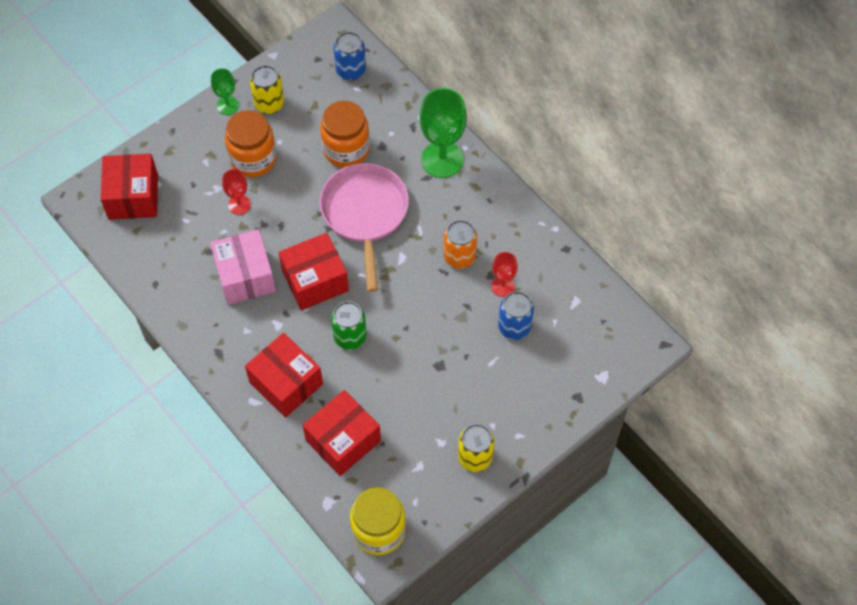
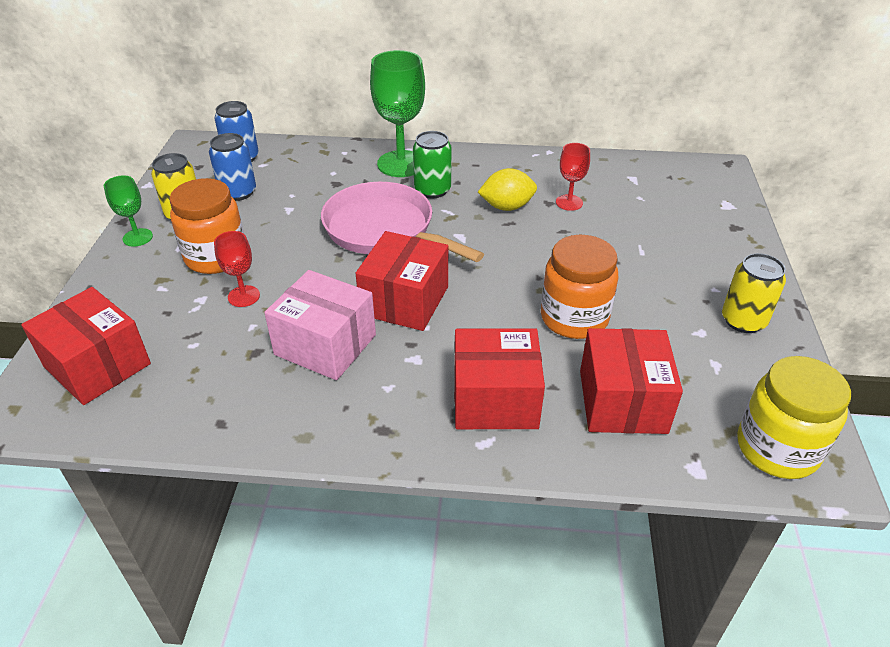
camera: 45 degrees left, 20 degrees down
(346, 149) = (305, 202): orange jar -> orange jar (574, 318)
(350, 337) = (500, 317): green can -> green can (432, 190)
(459, 257) = (507, 207): orange can -> yellow lemon
(514, 327) = (619, 219): blue can -> blue can (238, 192)

